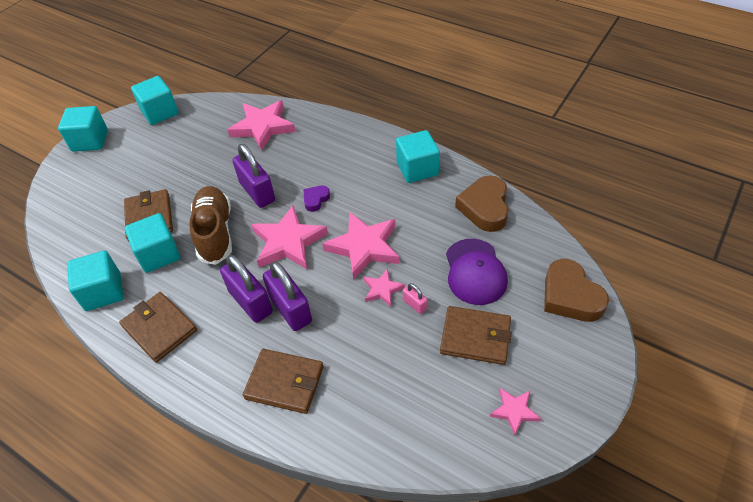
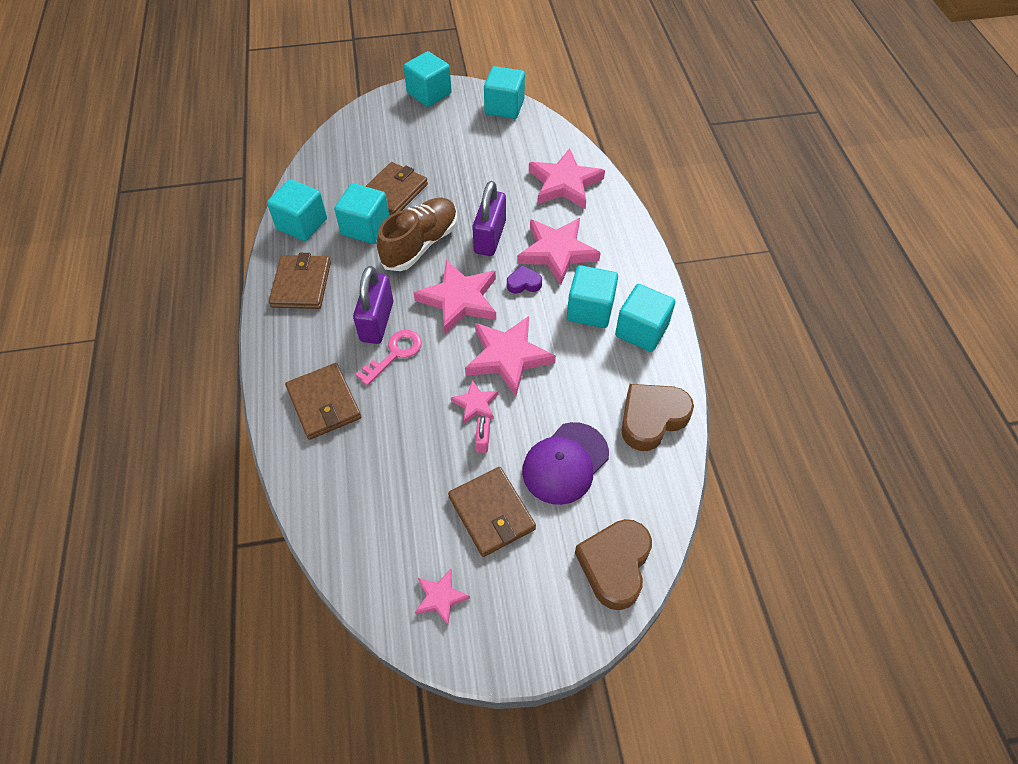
camera: 45 degrees right, 5 degrees up
(290, 309) = (395, 354): purple padlock -> pink key
(312, 167) = (557, 252): none -> pink star
(374, 182) = (590, 310): none -> turquoise cube

